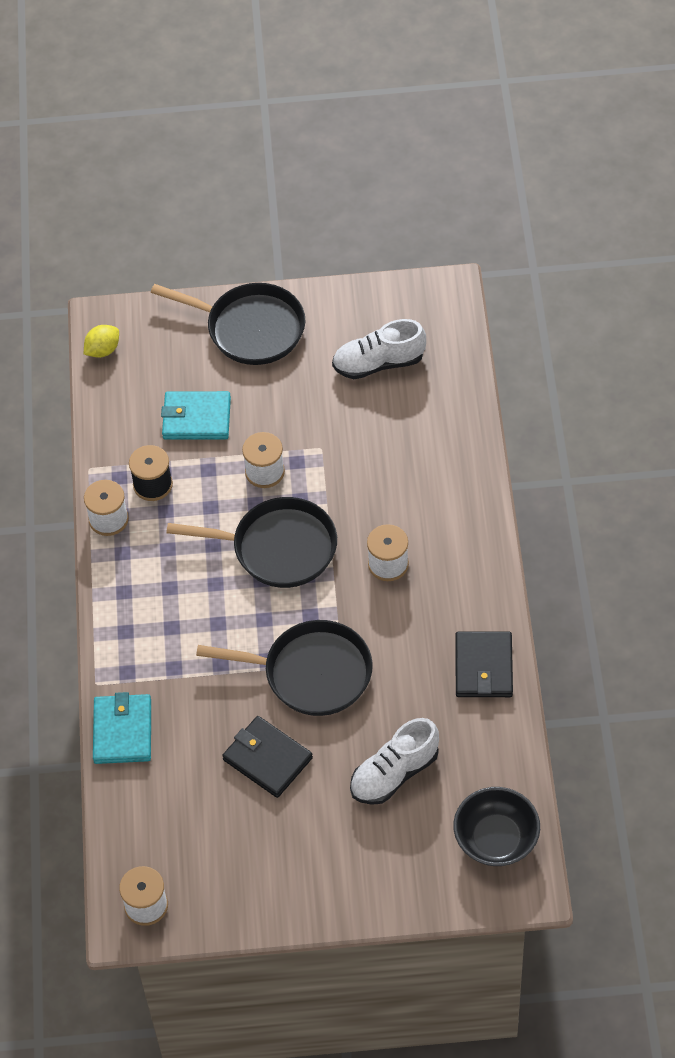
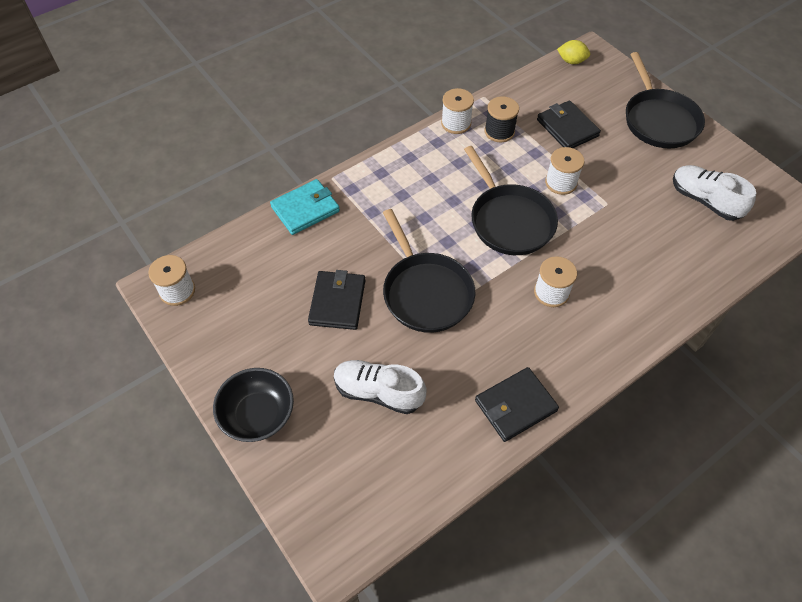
camera: 55 degrees right, 0 degrees up
(196, 418) = (567, 128): turquoise wallet -> black wallet
(496, 839) = (366, 503): black bowl -> black bowl (258, 415)

